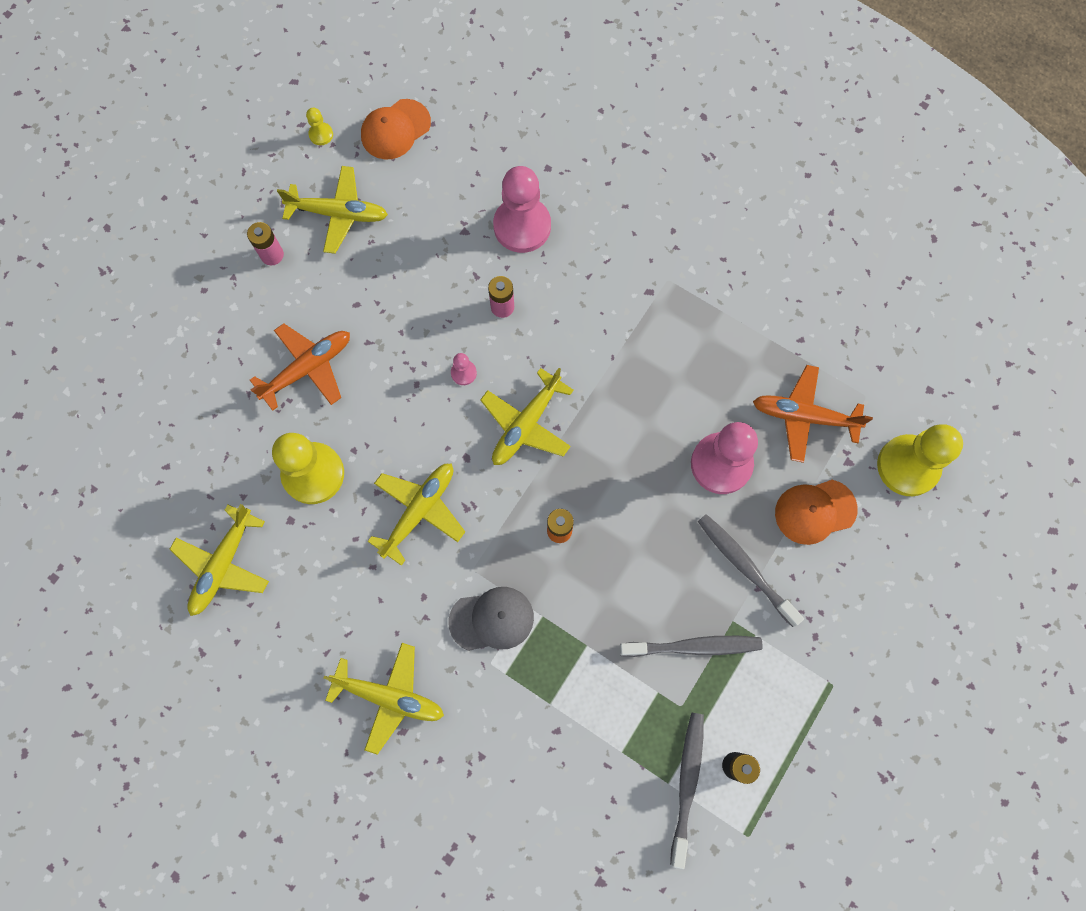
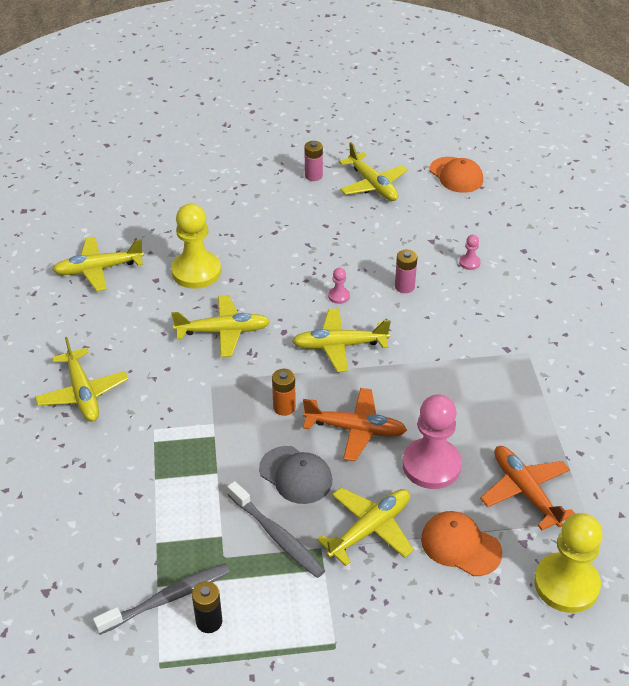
camera: 50 degrees right, 30 degrees down
(308, 368) = (261, 230): orange plane -> orange plane (355, 429)
(321, 134) = (412, 150): yellow pawn -> none
(395, 129) = (456, 175): orange cap -> orange cap turned 135 degrees counterclockwise
(492, 619) = (185, 411): grey cap -> grey cap (296, 475)
(522, 226) = (469, 263): pink pawn -> pink pawn, size x0.43
(745, 567) = (370, 529): grey toothbrush -> yellow plane

